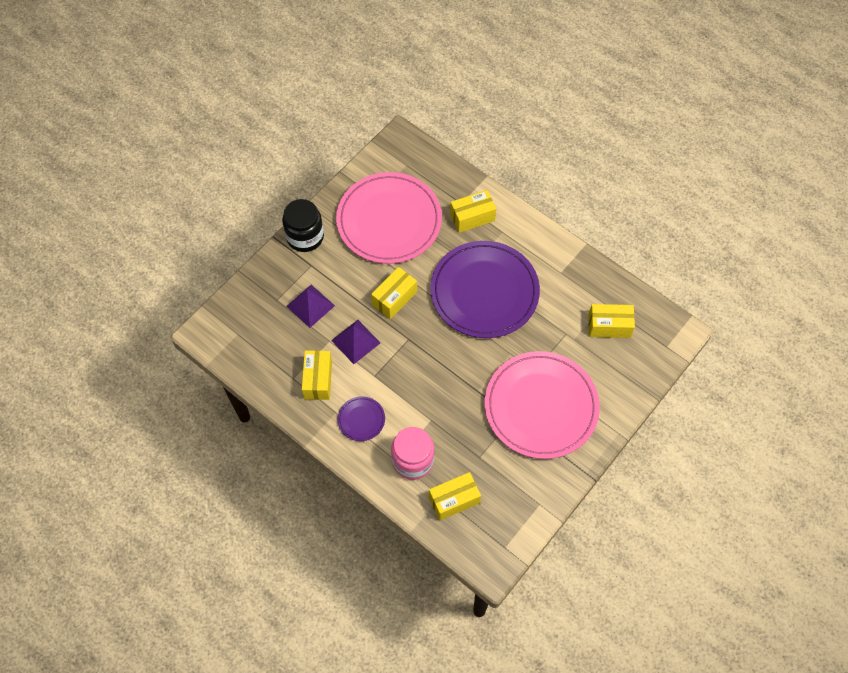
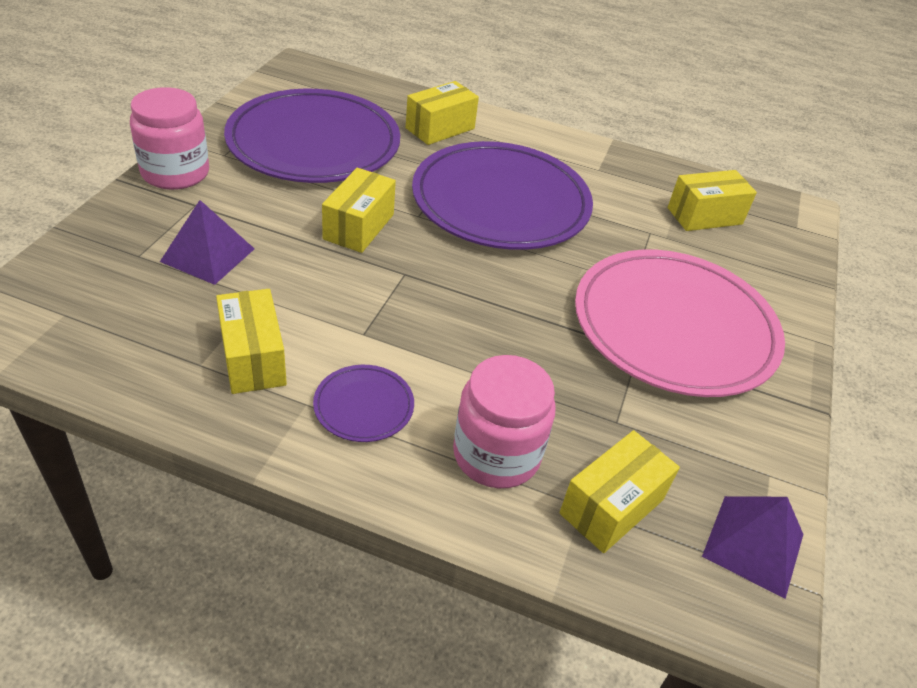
camera: 25 degrees left, 20 degrees down
(305, 237) = (175, 173): black jar -> pink jar
(356, 341) = (310, 290): purple pyramid -> purple pyramid (753, 545)
(389, 220) = (314, 143): pink plate -> purple plate

